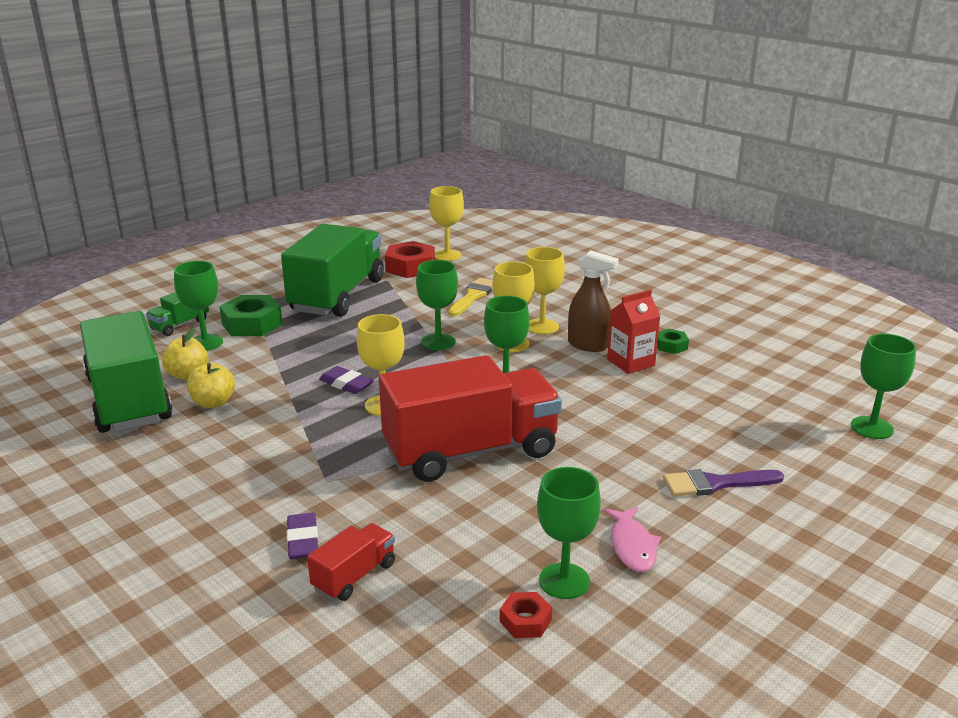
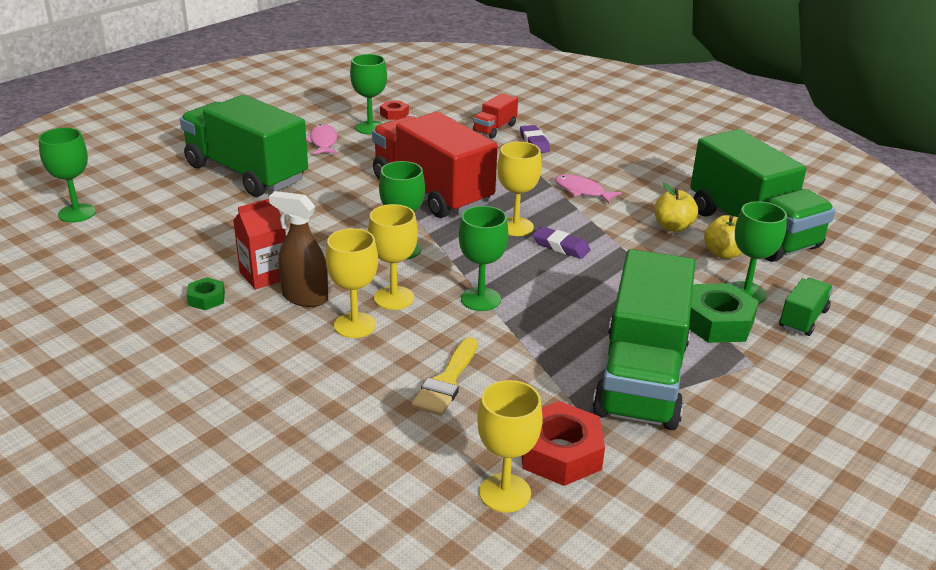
camera: 175 degrees right, 5 degrees up
(283, 450) = (582, 191): none -> pink fish
(470, 451) = (432, 192): red truck -> red truck turned 75 degrees clockwise
(715, 484) = (246, 173): purple brush -> green truck

